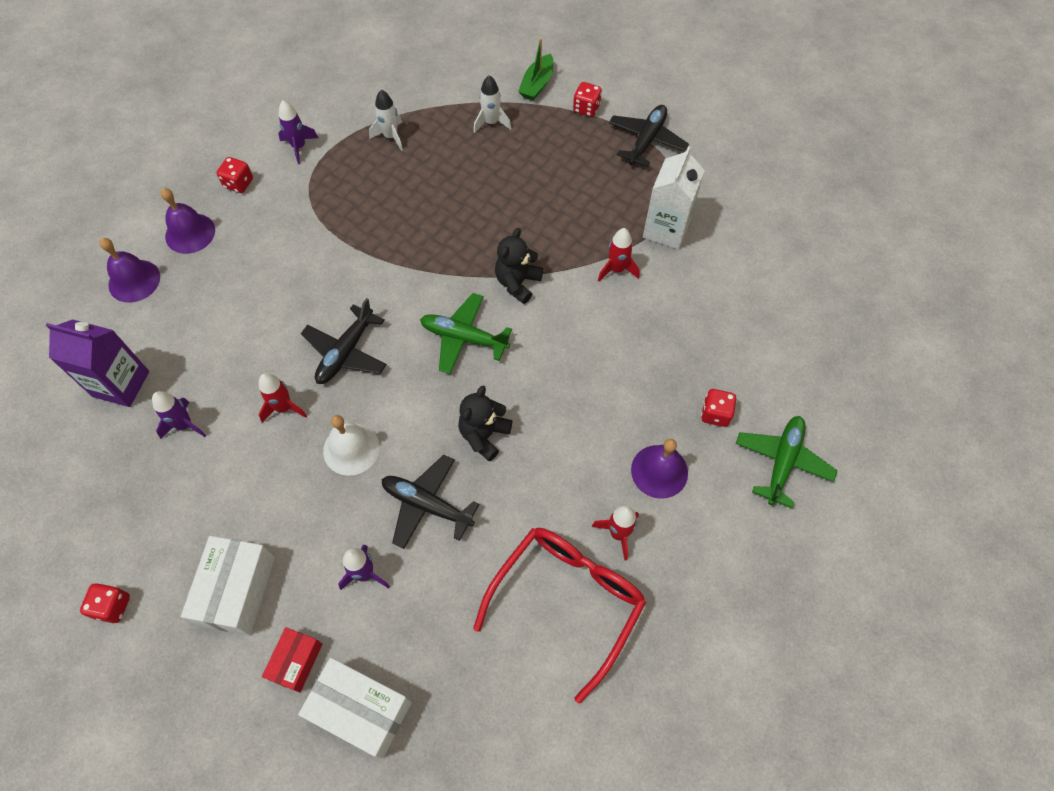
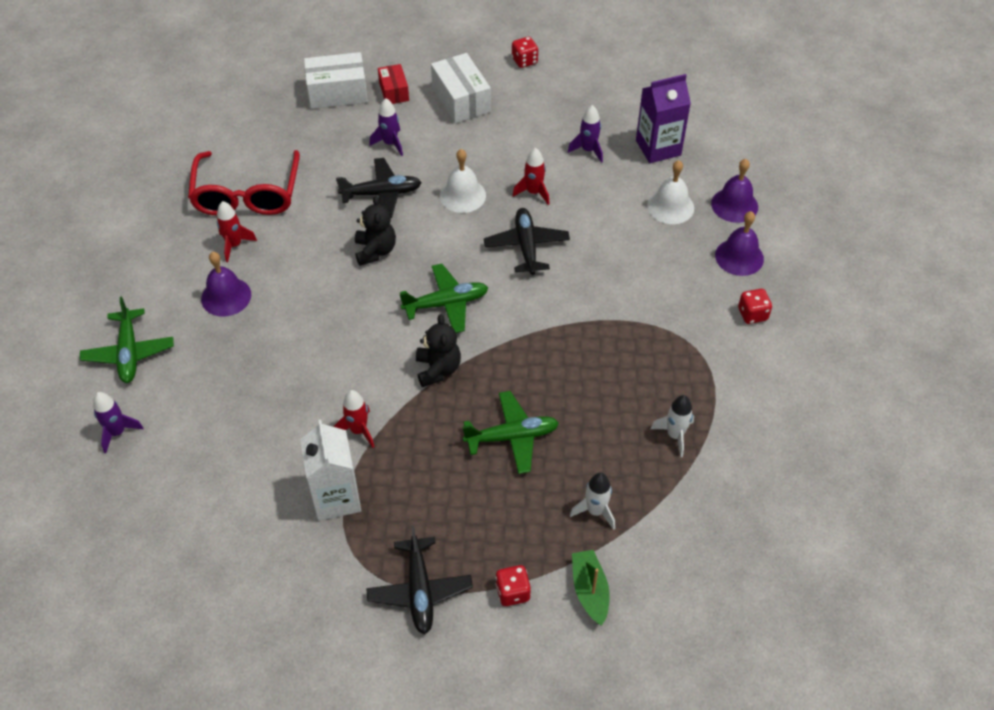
camera: 145 degrees right, 10 degrees down
(185, 313) = (670, 206): none -> white bell
(299, 147) = (743, 375): purple rocket -> purple rocket (117, 432)
(504, 199) = (512, 437): none -> green plane
(715, 414) = (201, 358): red dice -> none

